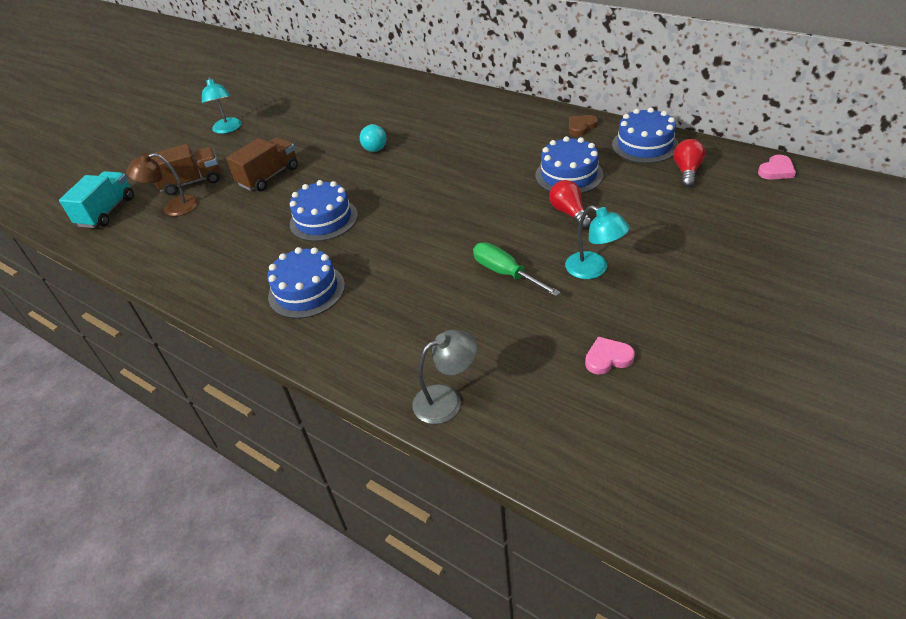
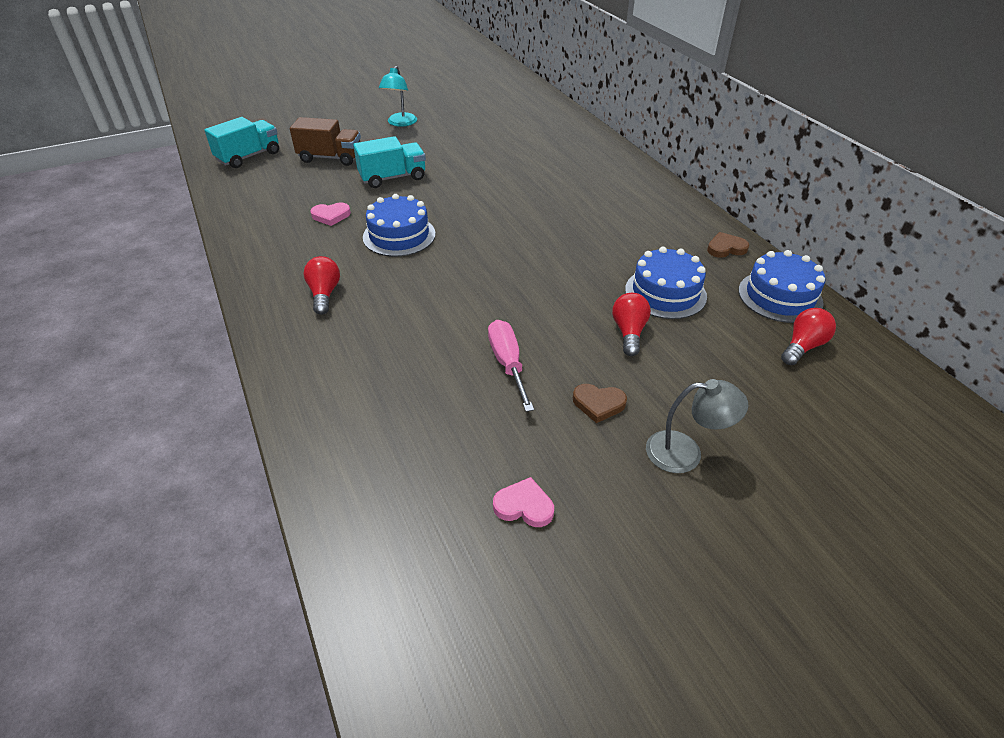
camera: 25 degrees right, 0 degrees up
(173, 208) = (297, 174): brown lamp -> none
(269, 176) = (393, 178): brown truck -> turquoise truck
(306, 291) = (324, 294): blue cake -> red light bulb
(374, 146) = (506, 186): turquoise light bulb -> none
(447, 399) = (338, 460): grey lamp -> grey lamp (685, 452)
(506, 273) = (508, 364): green screwdriver -> pink screwdriver
(594, 269) = (598, 404): turquoise lamp -> brown heart
(776, 170) = (919, 394): pink heart -> pink heart (331, 216)

